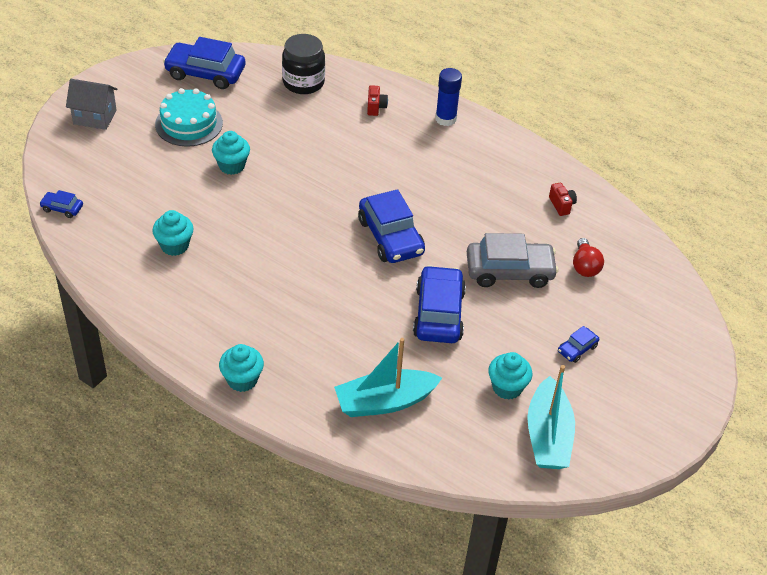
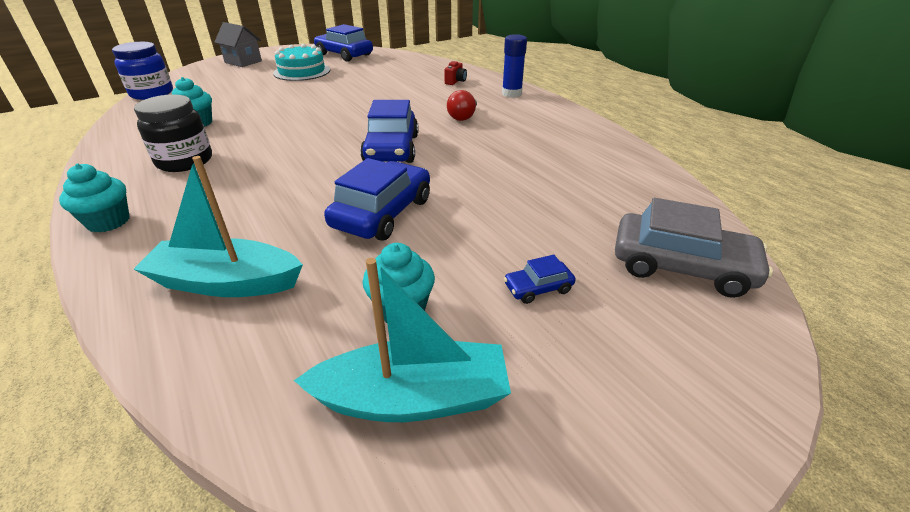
camera: 25 degrees right, 10 degrees down
(62, 208) = (152, 93): blue car -> blue jar
(232, 166) = (305, 92): turquoise cupcake -> none
(303, 82) = (410, 65): black jar -> black jar (185, 161)
(509, 271) = (497, 194): grey car -> grey car (681, 266)
(548, 436) = (413, 398): turquoise boat -> turquoise boat turned 120 degrees counterclockwise
(561, 205) = (594, 157): red camera -> none
(585, 266) = (596, 208): red light bulb -> red light bulb (463, 117)

